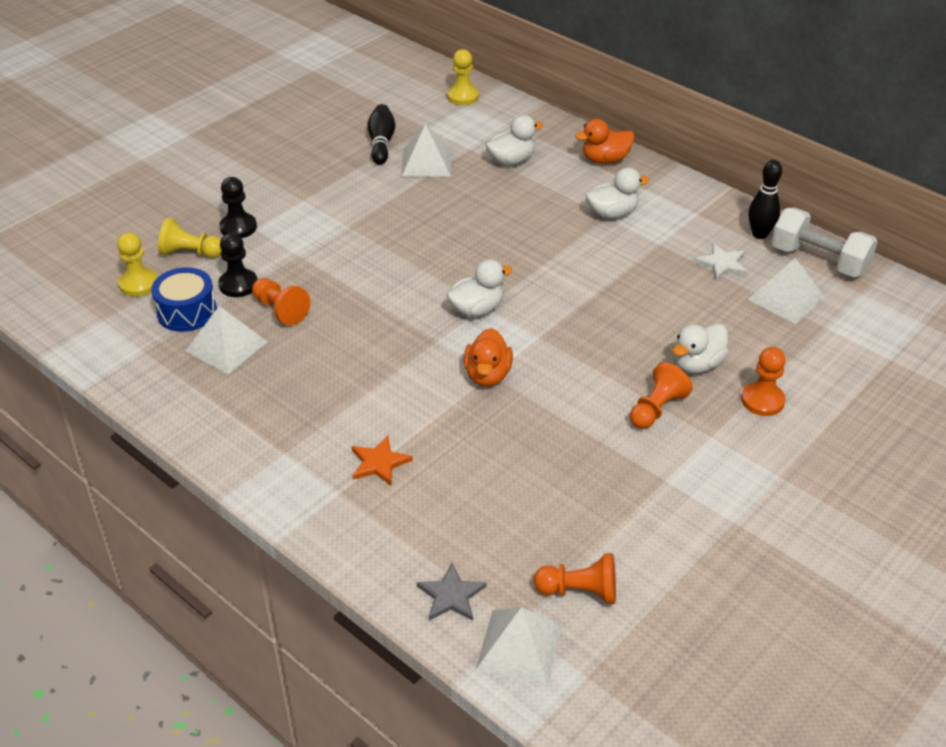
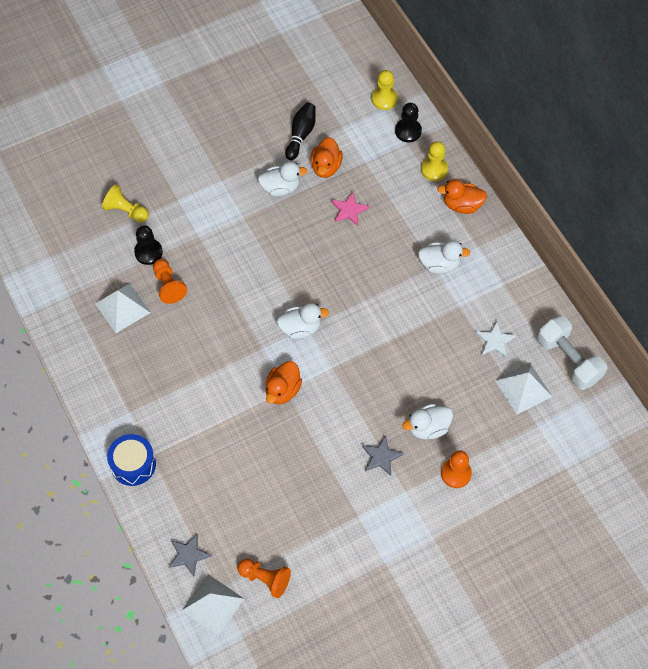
camera: 20 degrees right, 20 degrees up
(138, 284) = (83, 230): yellow pawn -> yellow pawn (434, 169)
(187, 312) = (107, 267): blue drum -> blue drum (133, 464)
(238, 227) = (167, 195): black pawn -> black pawn (408, 131)
(379, 462) = (184, 440): orange star -> none
(426, 162) = (326, 167): white pyramid -> orange duck
(475, 192) = (349, 210): none -> pink star
(511, 160) = (390, 184): white duck -> white duck (280, 188)
(657, 409) = (381, 456): orange pawn -> grey star
(759, 234) = (538, 320): black bowling pin -> none

